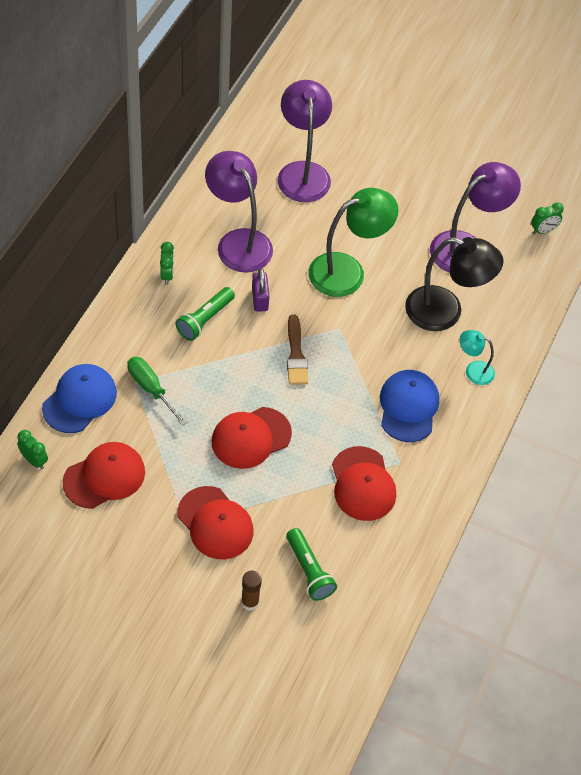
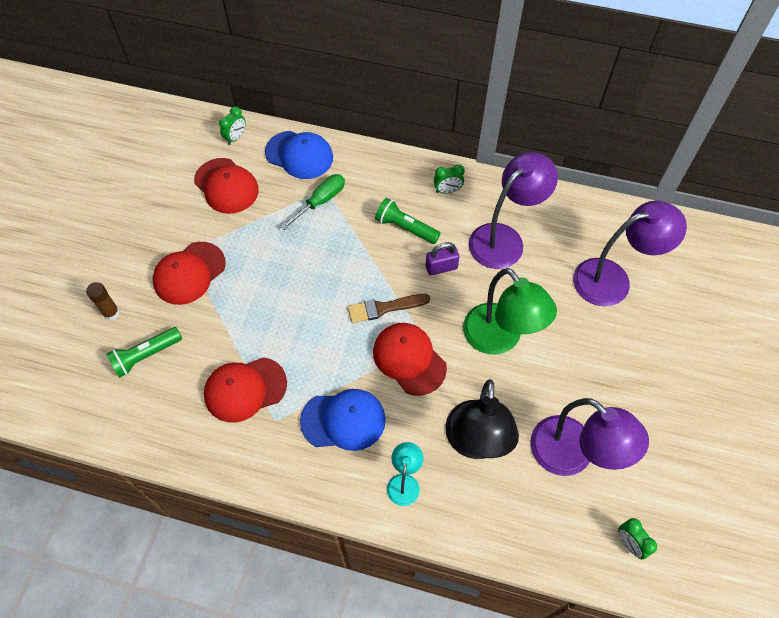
camera: 85 degrees right, 5 degrees up
(251, 438) = (282, 286): red cap -> red cap (409, 359)

